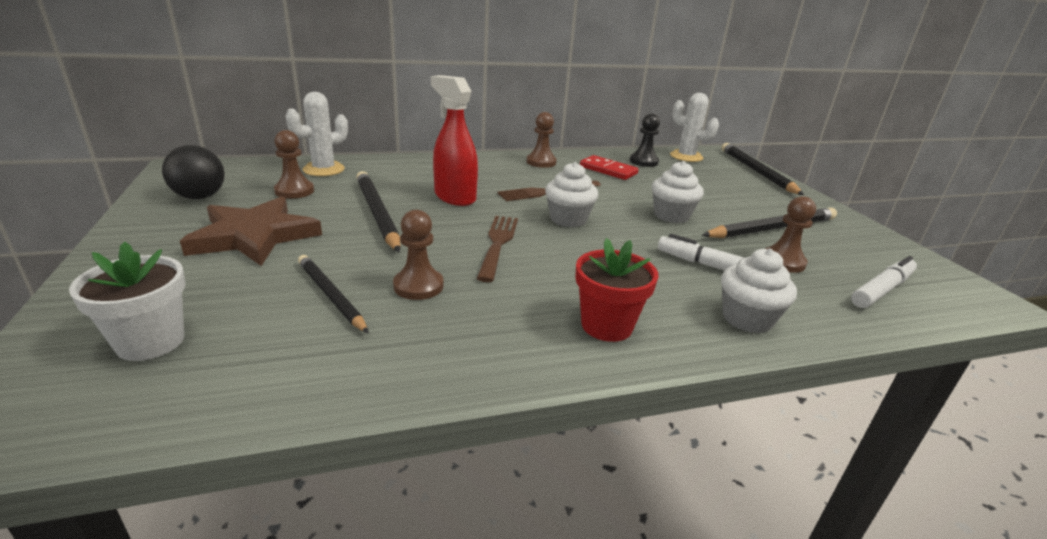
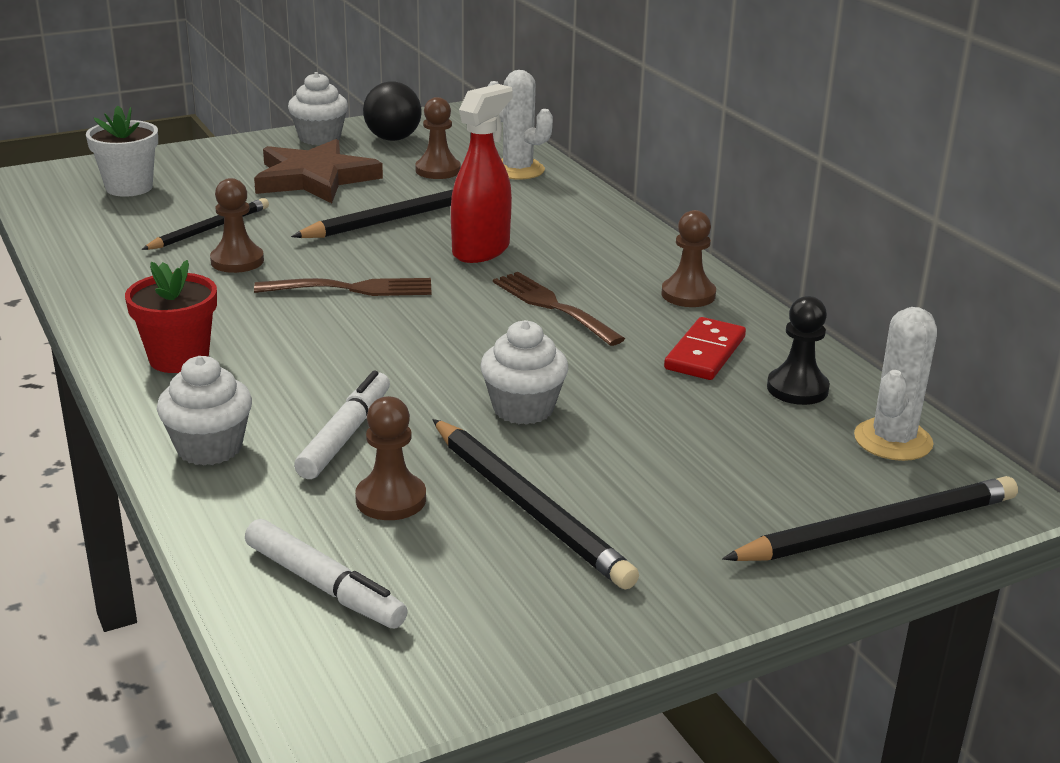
camera: 80 degrees right, 0 degrees up
(568, 219) = (454, 327): white cupcake -> white cupcake (319, 138)

